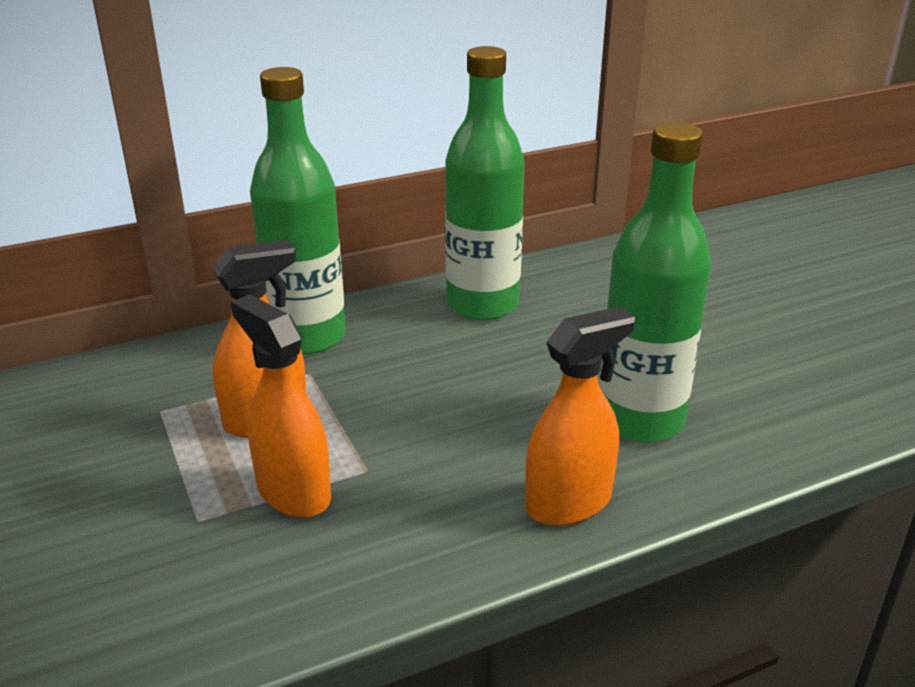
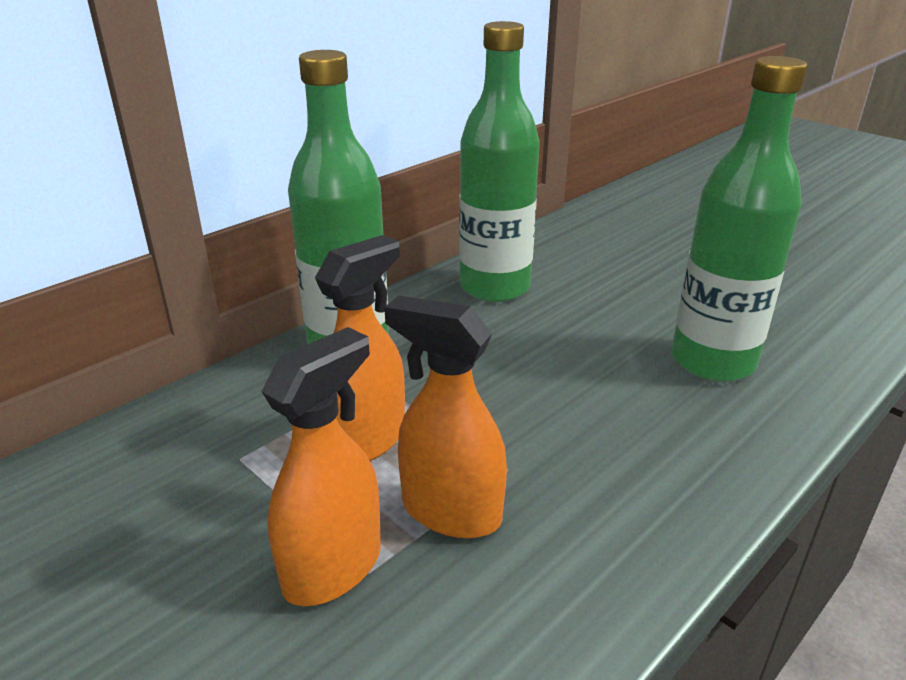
camera: 20 degrees left, 0 degrees up
(569, 503) = (718, 452): orange spray bottle -> orange spray bottle (333, 567)

